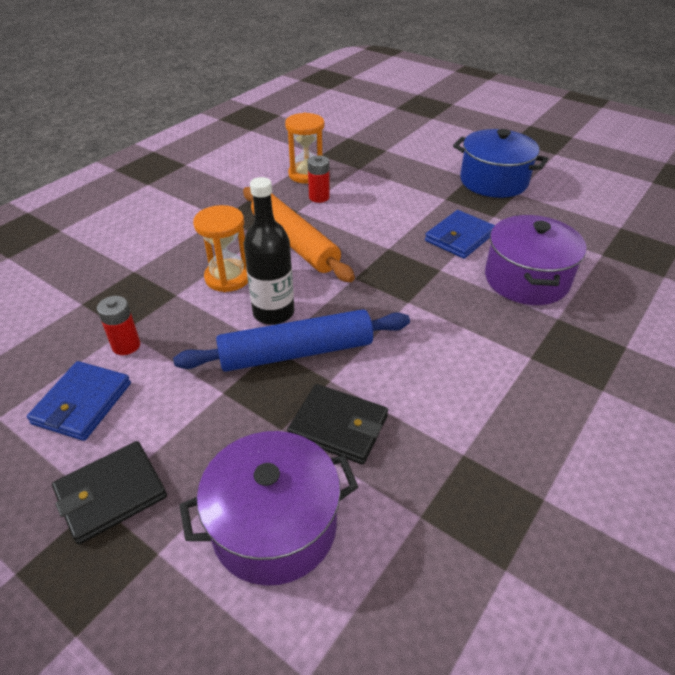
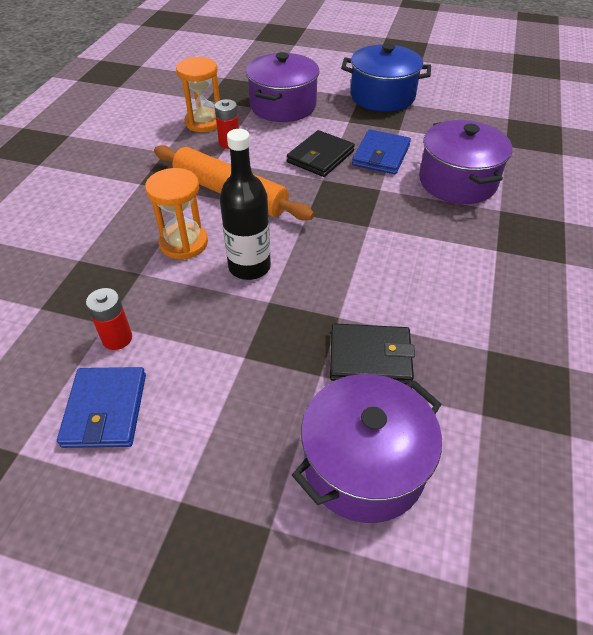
camera: 20 degrees left, 5 degrees up
(111, 494) = (191, 488): black wallet -> black wallet (320, 157)
(296, 352) = (293, 299): blue rolling pin -> none
(388, 173) = (283, 106): none -> purple pot

